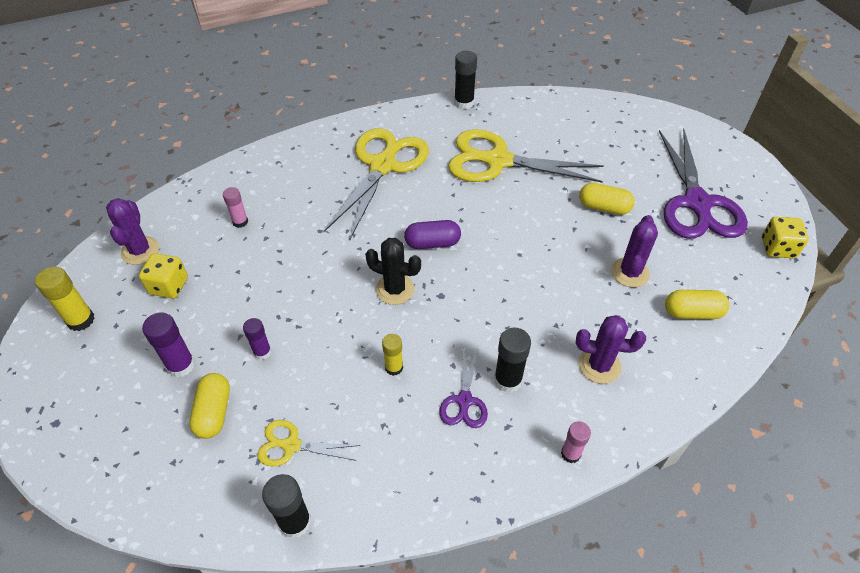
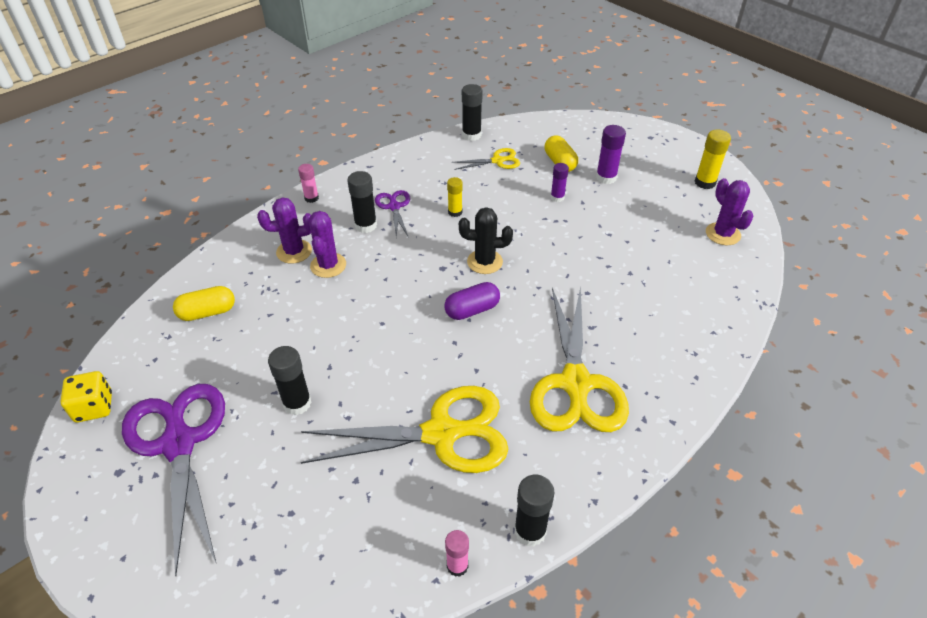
camera: 160 degrees right, 5 degrees down
(169, 286) = (669, 217): yellow dice -> none
(240, 222) = (667, 280): pink glue stick -> pink glue stick (457, 565)
(604, 207) = (297, 403): yellow capsule -> black glue stick
(630, 272) = (267, 334): purple cactus -> purple cactus (328, 265)

